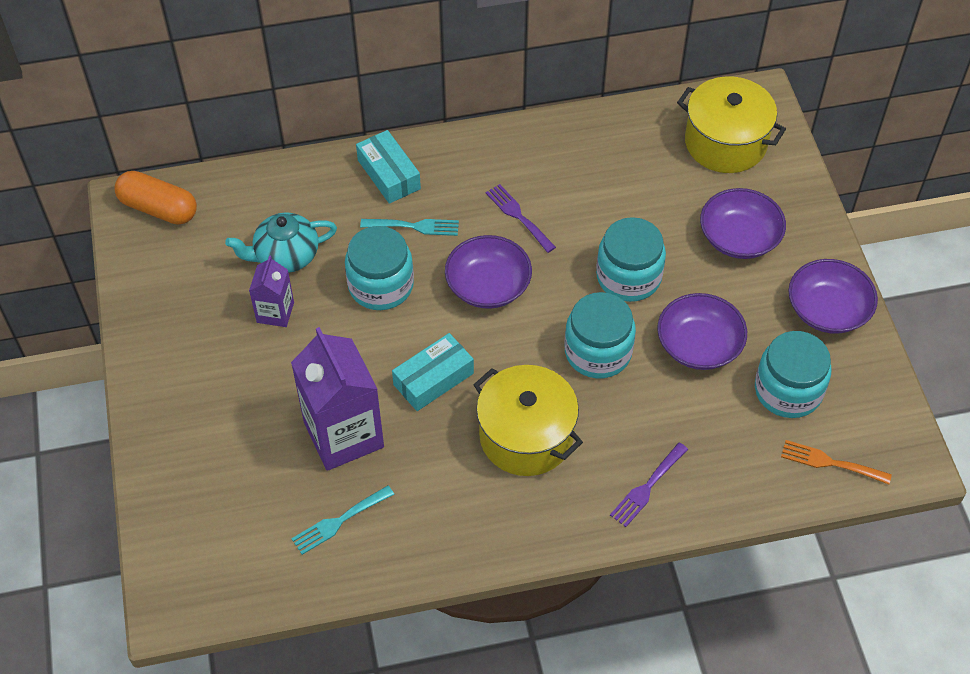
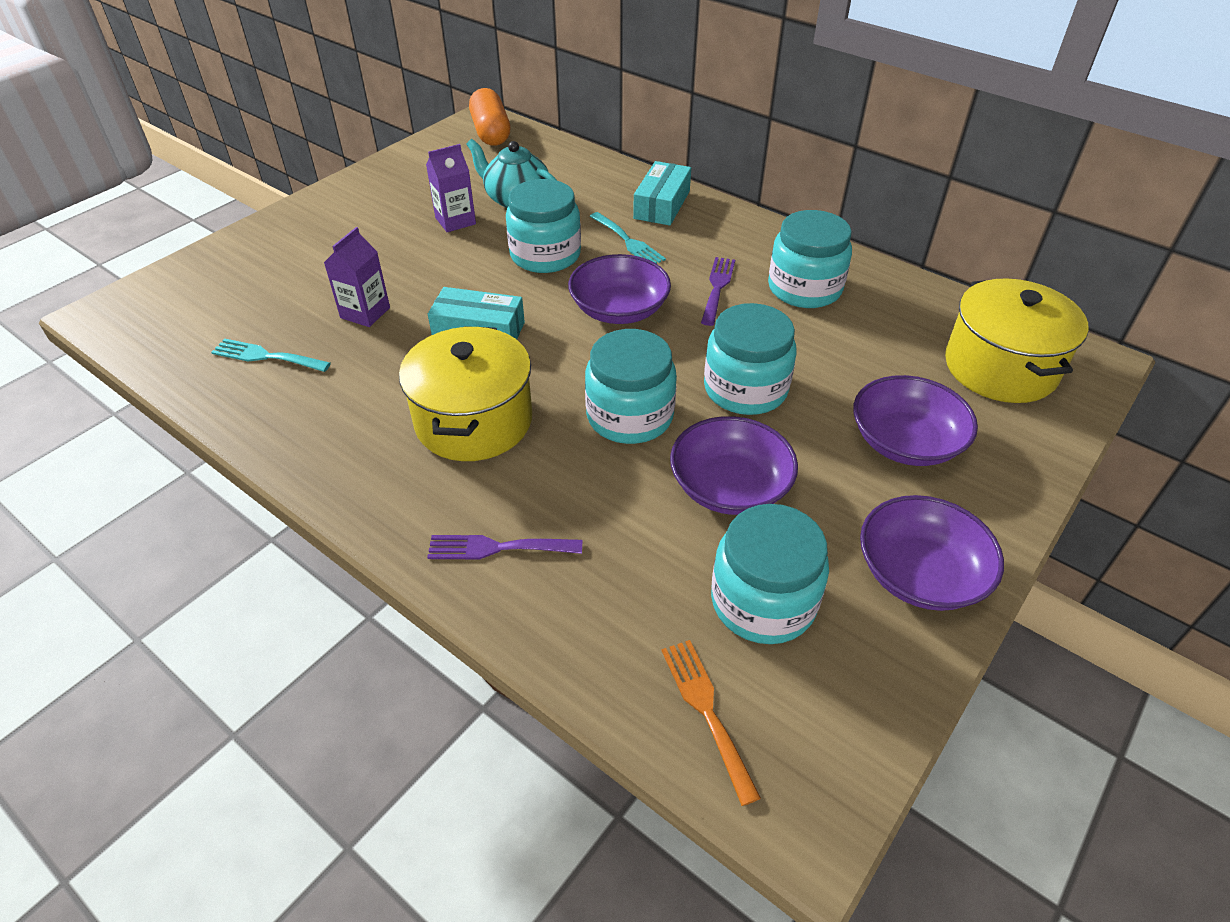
camera: 50 degrees right, 10 degrees down
(343, 435) = (365, 313): purple carton -> purple carton, size x0.52
(565, 172) = (804, 288): none -> turquoise jar

